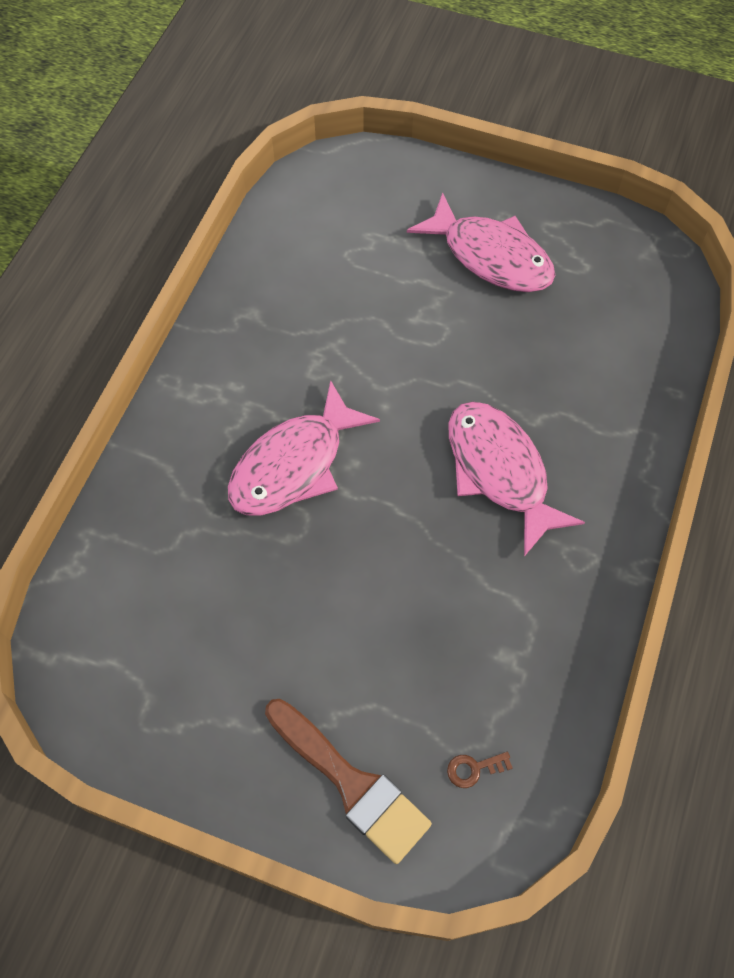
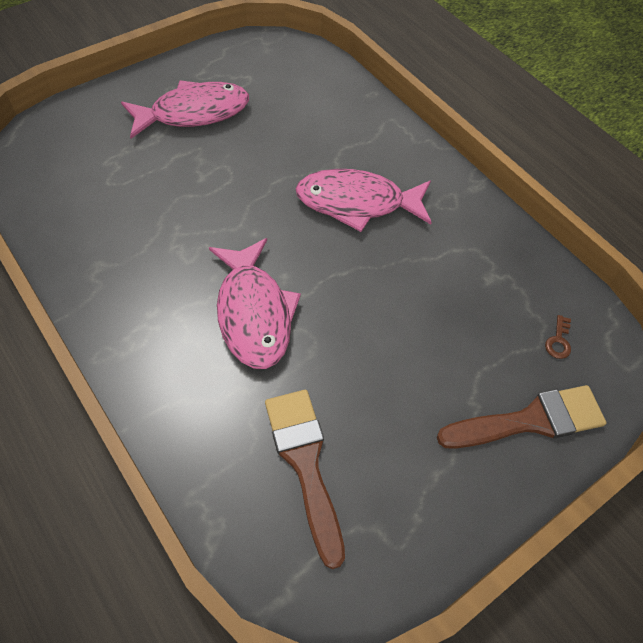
camera: 60 degrees left, 5 degrees down
(172, 602) = (305, 463): none -> brown brush

